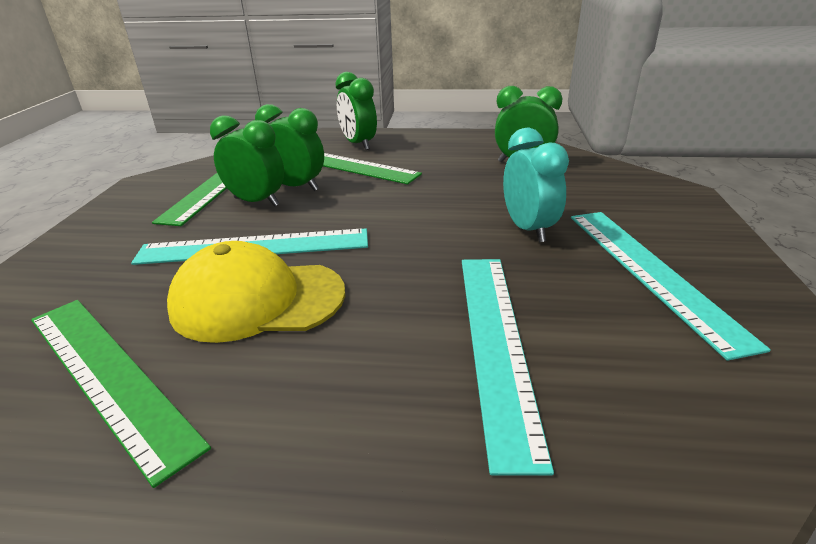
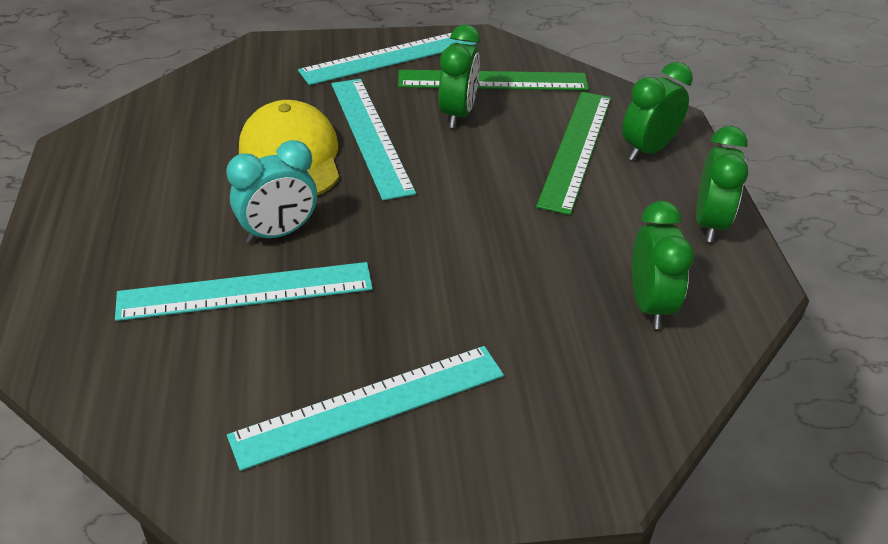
camera: 75 degrees right, 10 degrees up
(108, 375) = (205, 121): green ruler -> none
(119, 227) = (389, 57): none -> turquoise ruler
(296, 187) = (501, 130): green clock -> green clock (709, 223)
(528, 229) = (446, 310): turquoise clock -> turquoise clock (278, 233)

